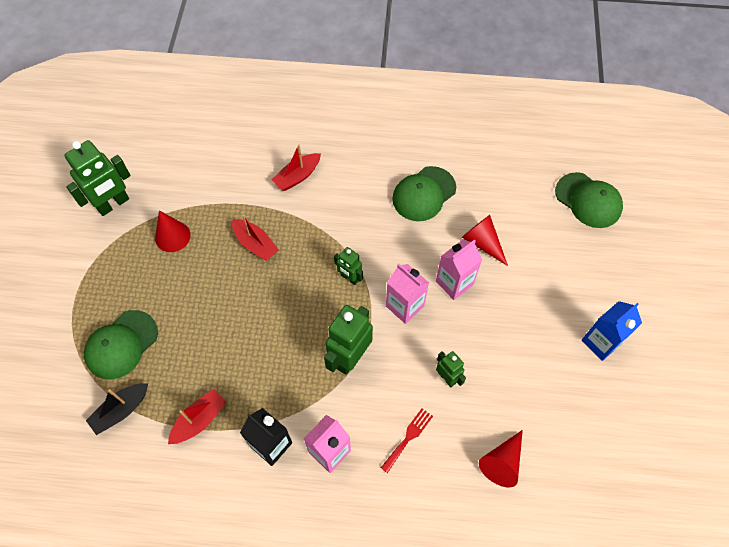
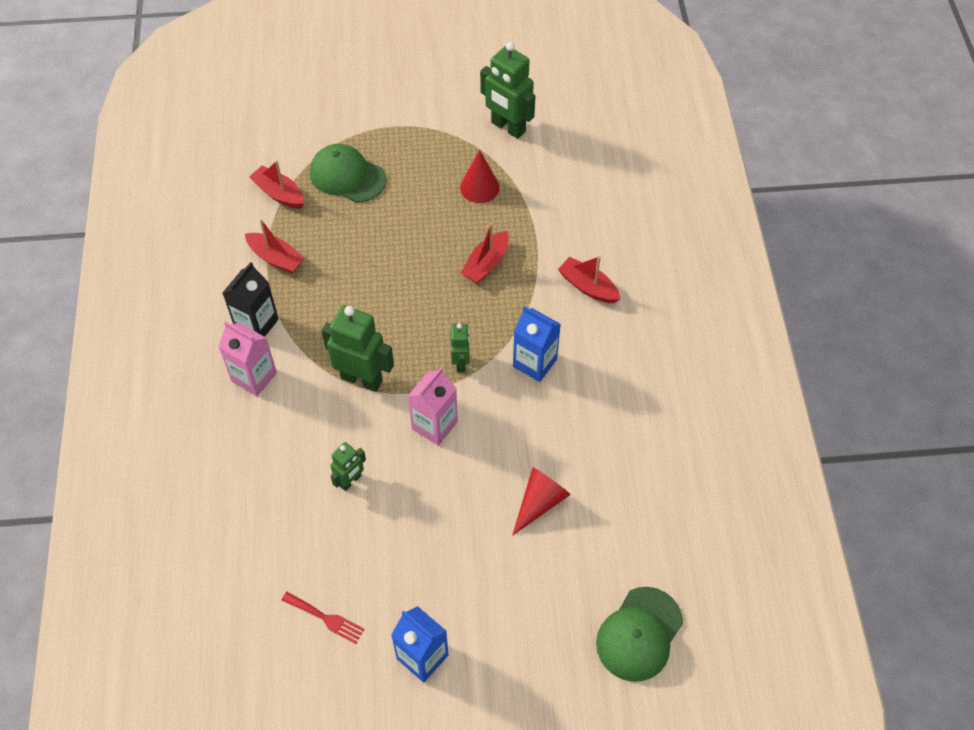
camera: 80 degrees right, 5 degrees down
(121, 410) = (279, 194): black boat -> red boat
(349, 278) = (461, 363): green robot -> green robot turned 150 degrees clockwise
(360, 225) = (535, 363): none -> blue carton
(408, 437) = (276, 450): red fork -> red fork (326, 618)
(424, 194) = (597, 426): green cap -> none
(454, 283) = (475, 475): pink carton -> none
(502, 462) = (256, 549): red cone -> none

